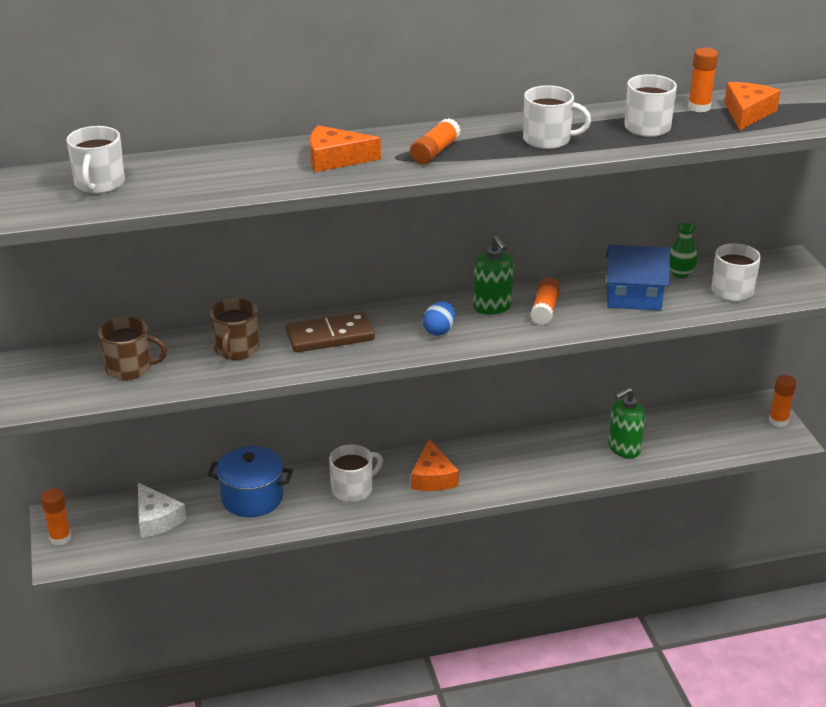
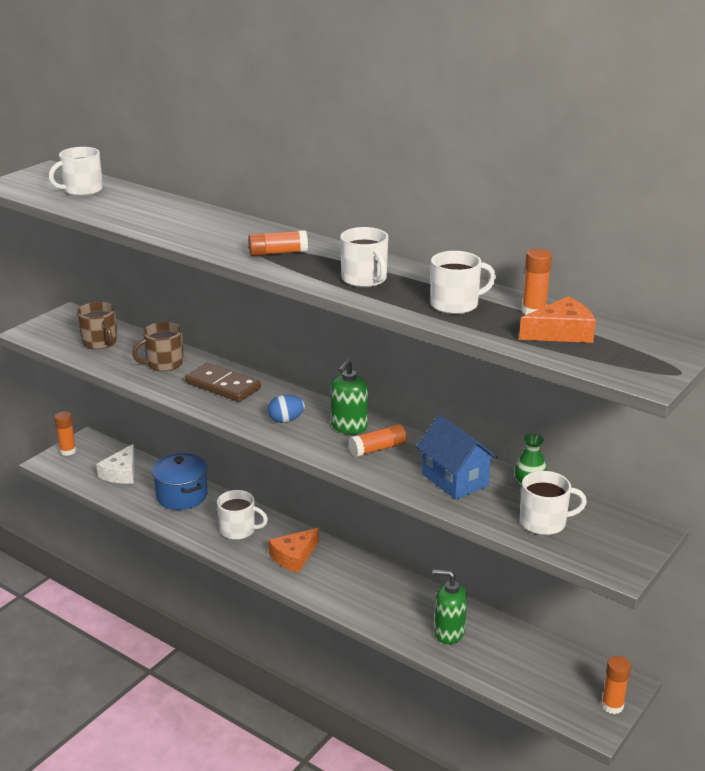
camera: 50 degrees right, 5 degrees down
(335, 159) = (217, 231): orange cheese -> none

